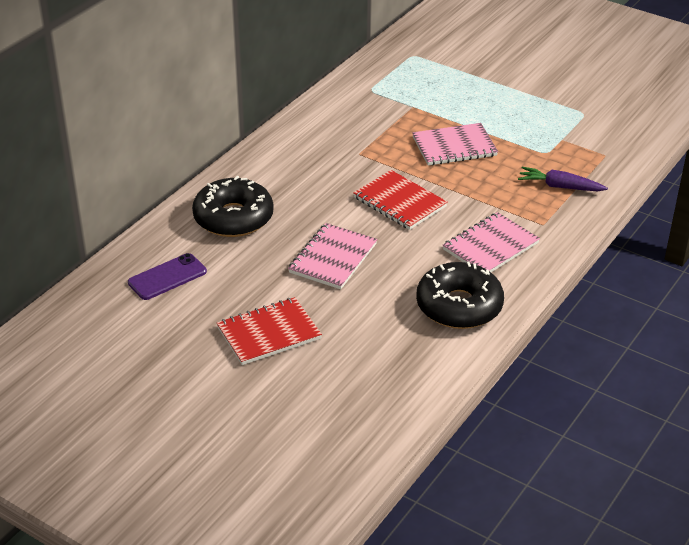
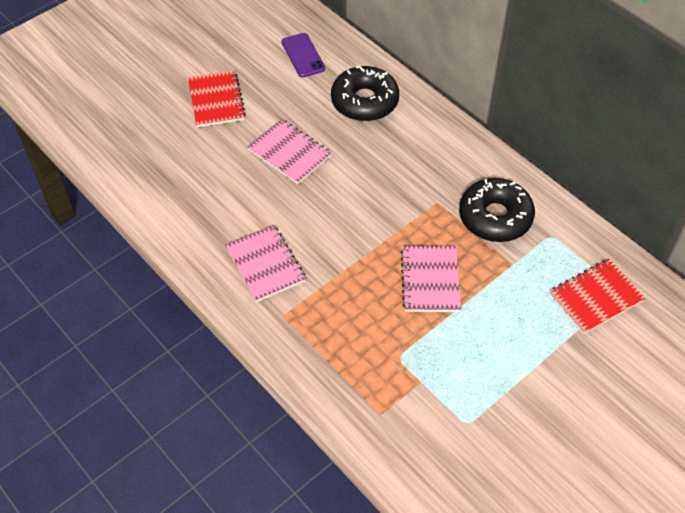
camera: 105 degrees right, 15 degrees up
(399, 202) = (352, 215): red notebook -> red notebook (595, 297)
(459, 306) = (197, 220): black donut -> black donut (495, 217)
(560, 187) = (337, 350): purple carrot -> none

